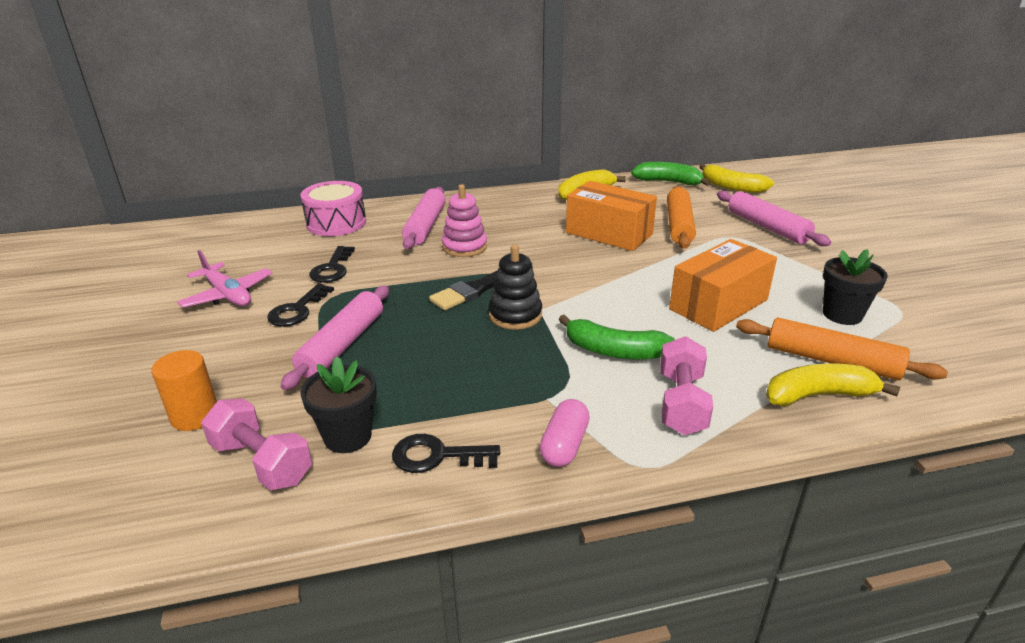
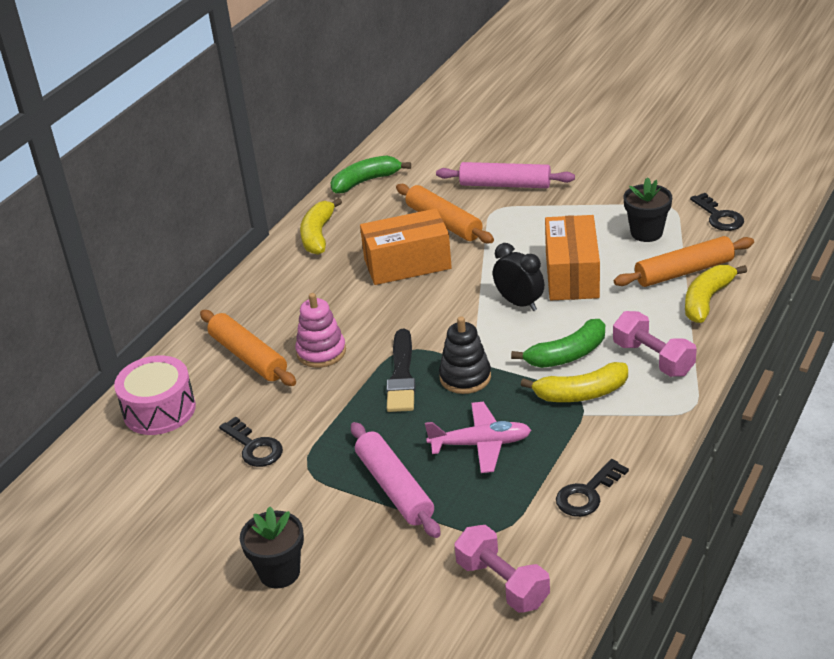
camera: 45 degrees left, 5 degrees up
(195, 416) = (401, 605): orange cylinder -> none
(228, 295) = (217, 531): pink plane -> pink plane (481, 444)
(262, 462) = (502, 583): pink dumbbell -> pink dumbbell turned 60 degrees clockwise
(297, 310) = (304, 495): black key -> black key (719, 216)
(347, 436) = (519, 529): black flower pot -> black flower pot (279, 572)
(425, 226) = (248, 356): pink rolling pin -> orange rolling pin
(564, 445) = (637, 431): pink capsule -> none
(642, 297) = (519, 303): none -> black clock
(731, 187) = (422, 157): yellow banana -> yellow banana (581, 393)

